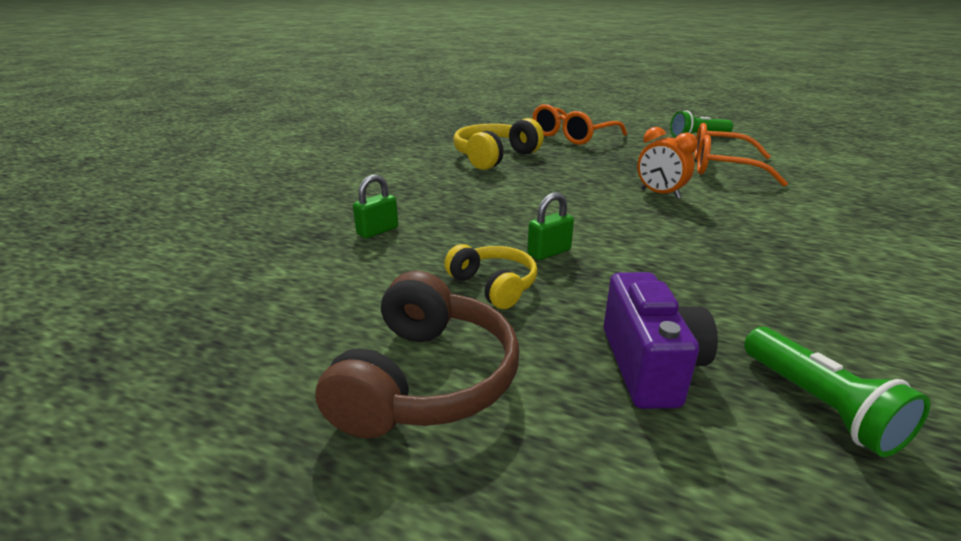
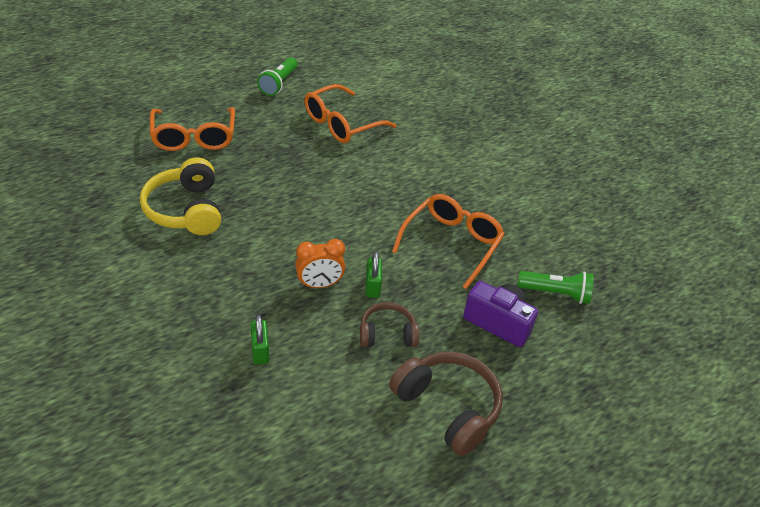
camera: 60 degrees left, 15 degrees up
(494, 285) = (387, 334): yellow headphones -> brown headphones
(659, 194) = (348, 183): orange clock -> orange clock (319, 284)
(710, 274) = (452, 243): none -> orange glasses

